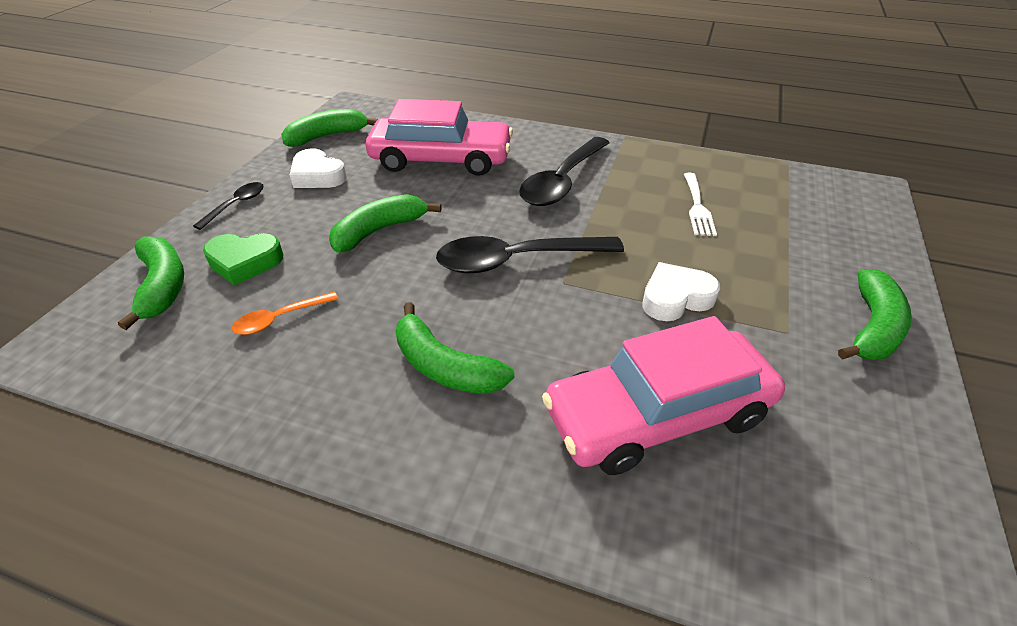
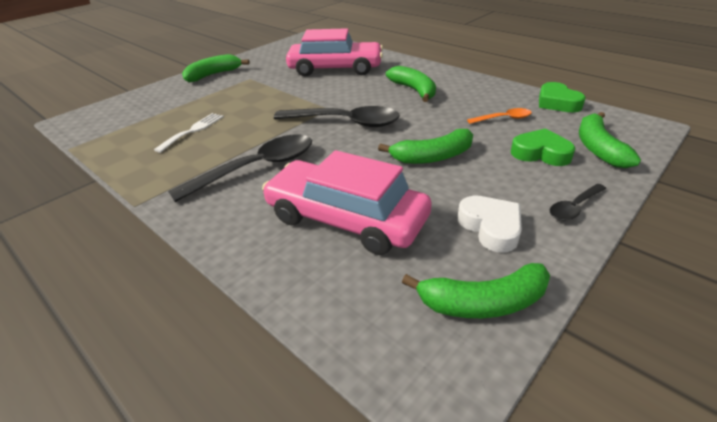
camera: 155 degrees left, 5 degrees down
(168, 387) = (557, 103): none -> green heart
(675, 298) = (279, 94): white heart -> none

